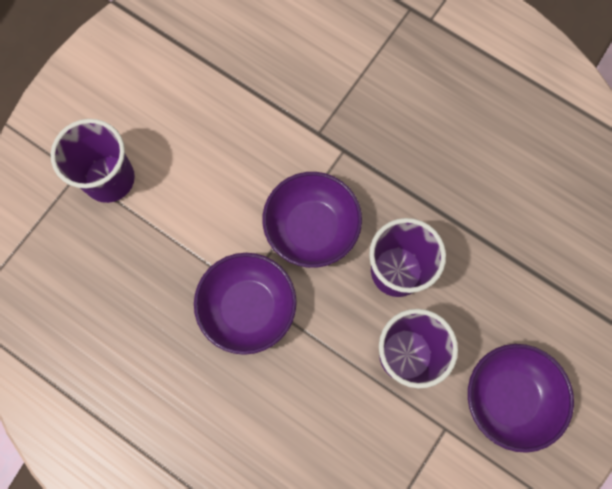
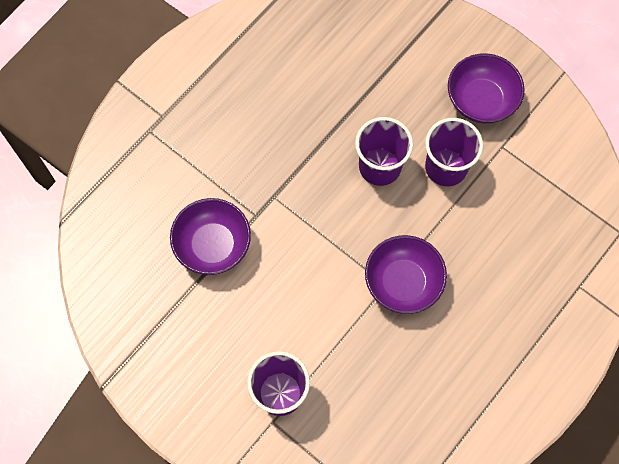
camera: 85 degrees left, 5 degrees down
(311, 228) = (339, 228): purple bowl -> purple bowl (213, 245)

